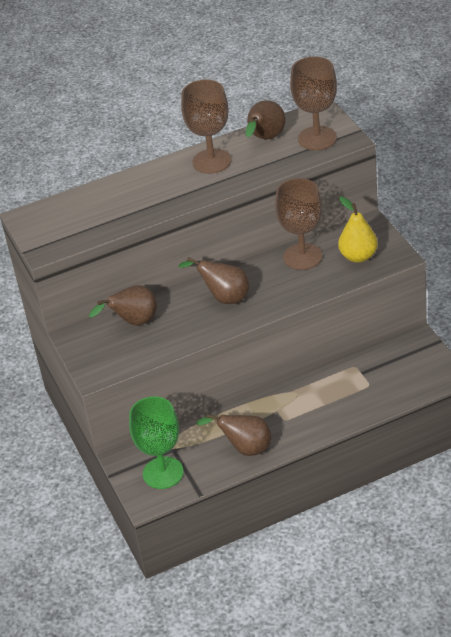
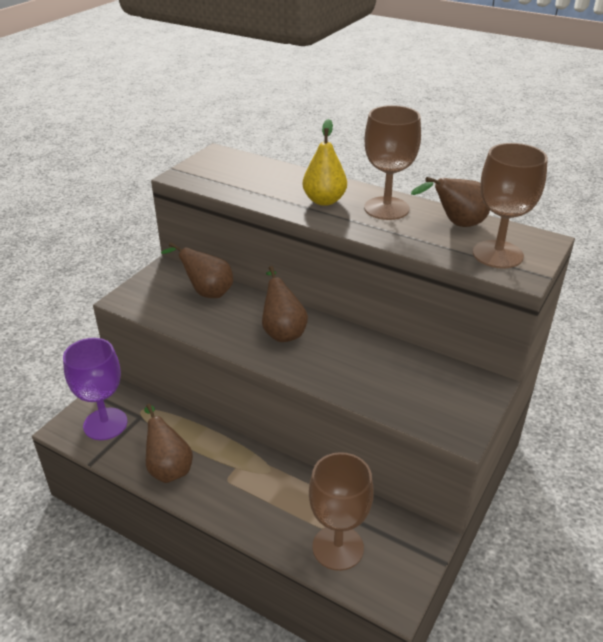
camera: 50 degrees right, 5 degrees down
(163, 473) = (105, 424): green goblet -> purple goblet
(302, 257) = (388, 358): brown goblet -> brown goblet (338, 547)
(358, 256) = (429, 400): yellow pear -> yellow pear (324, 201)

